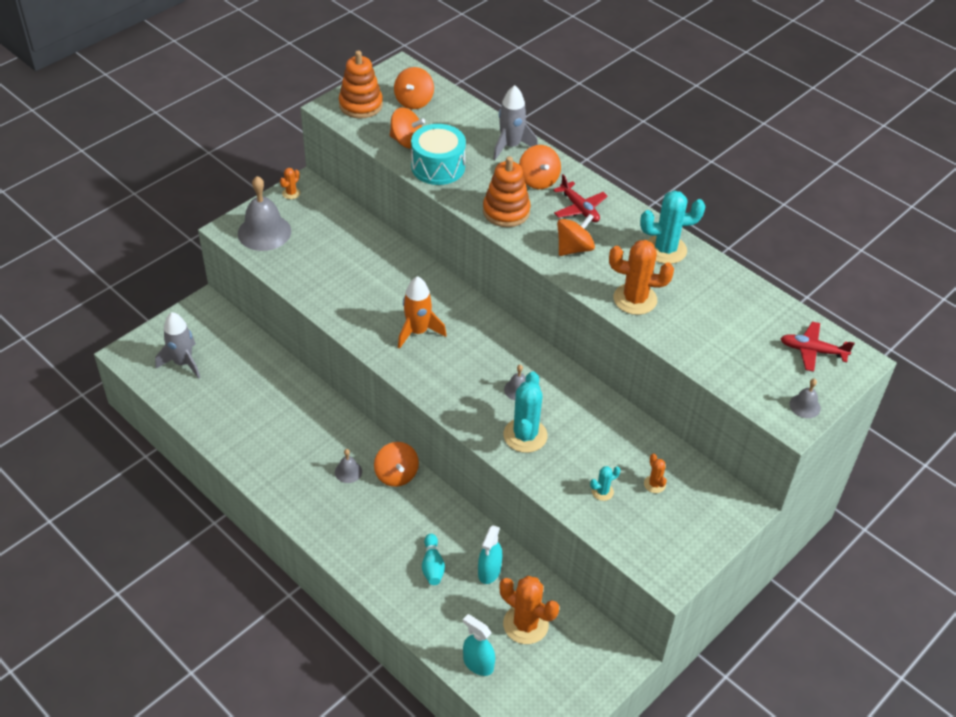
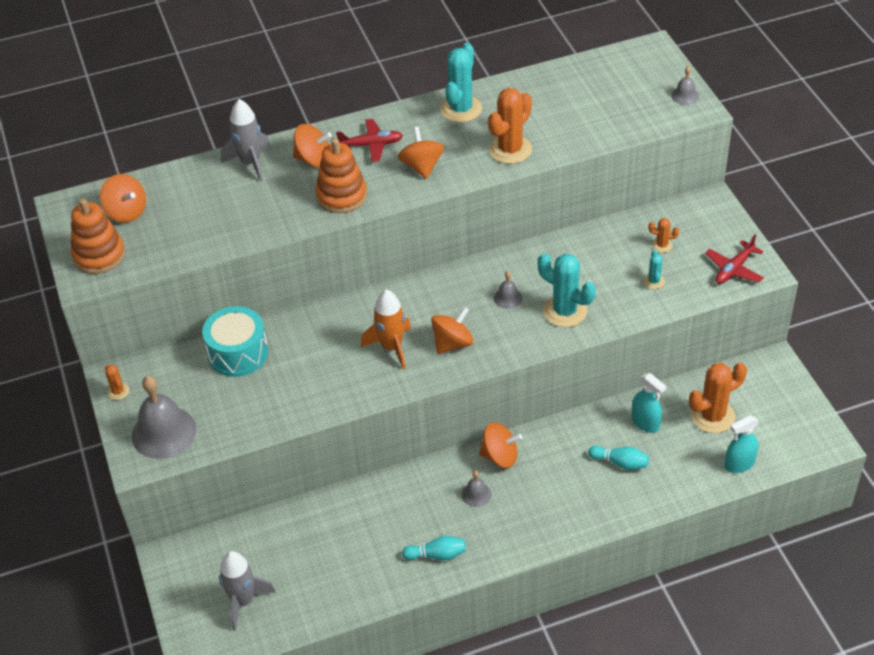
camera: 60 degrees left, 0 degrees up
(275, 466) = (437, 555): none -> turquoise bowling pin
(407, 141) = (186, 236): orange spinning top -> orange spinning top (452, 343)
(438, 167) = (242, 224): turquoise drum -> turquoise drum (238, 353)
(812, 351) = (629, 69): red plane -> red plane (734, 269)

